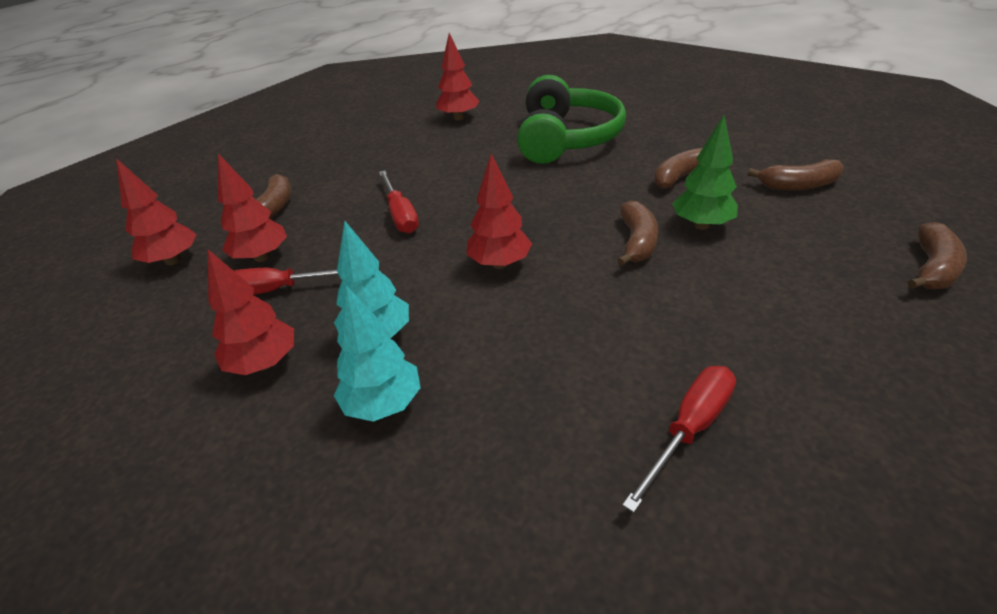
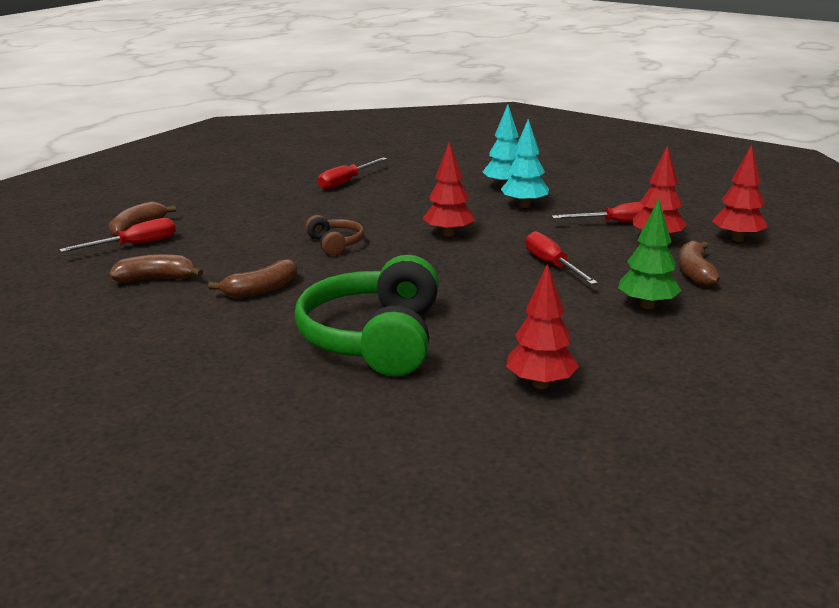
camera: 175 degrees right, 15 degrees down
(264, 363) = (589, 197): red tree -> none
(637, 242) = (335, 244): brown banana -> brown headphones
(701, 225) = (274, 253): green tree -> green tree (647, 305)
(889, 234) = (134, 245): none -> red screwdriver

